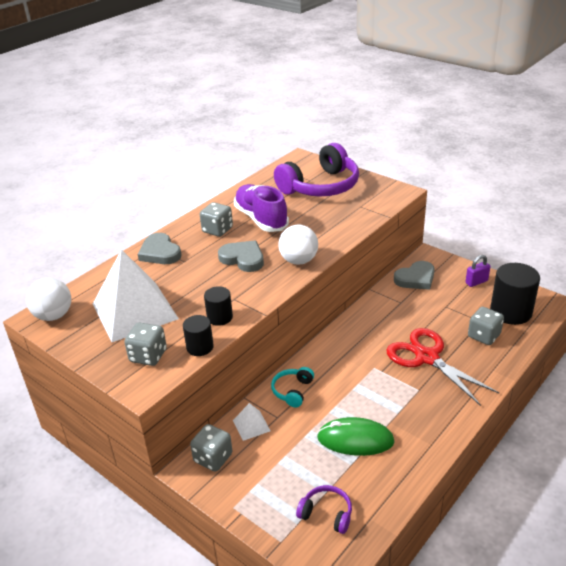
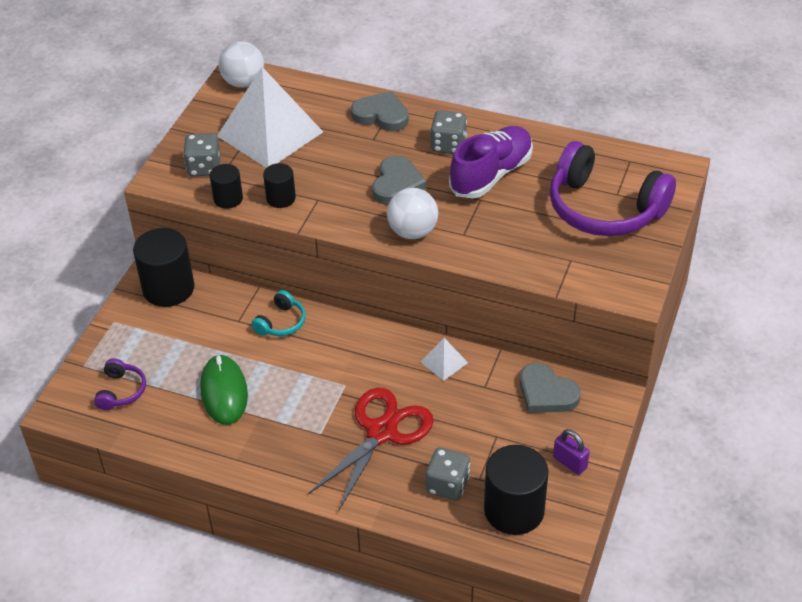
camera: 70 degrees right, 10 degrees up
(160, 252) = (381, 115): grey heart -> grey heart turned 75 degrees clockwise
(213, 458) = (168, 288): grey dice -> black cylinder
(251, 425) = (220, 303): white pyramid -> white pyramid (444, 362)
(292, 391) = (281, 322): turquoise headphones -> turquoise headphones turned 120 degrees clockwise

